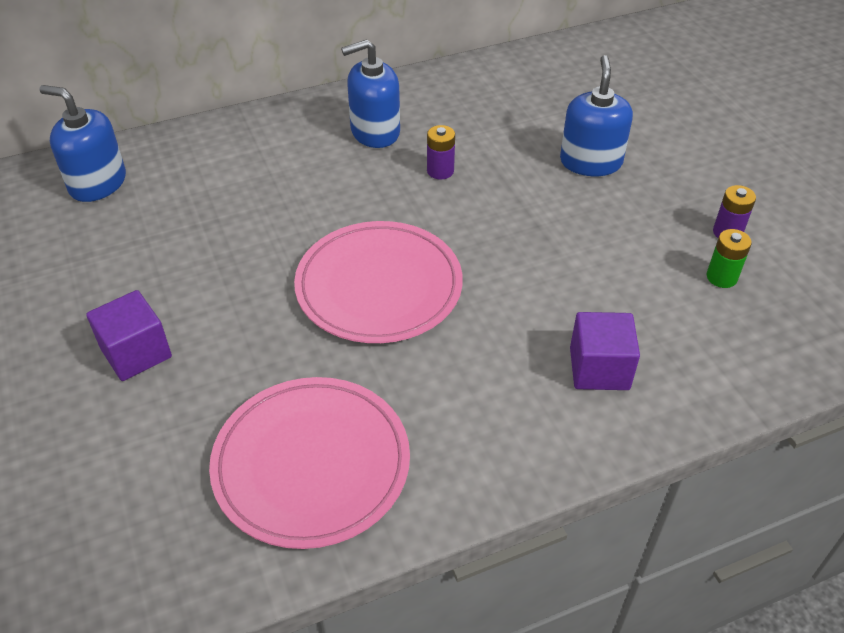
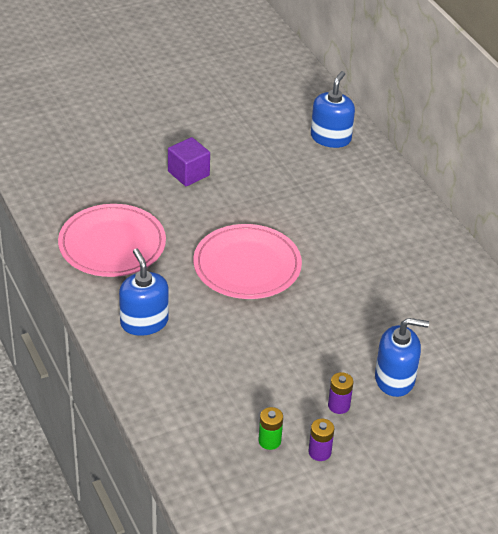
camera: 85 degrees right, 5 degrees down
(375, 132) = (410, 259): blue soap dispenser -> blue soap dispenser (144, 322)
(440, 171) = (369, 294): purple battery -> purple battery (339, 405)
(599, 368) = (181, 366): purple cube -> none

